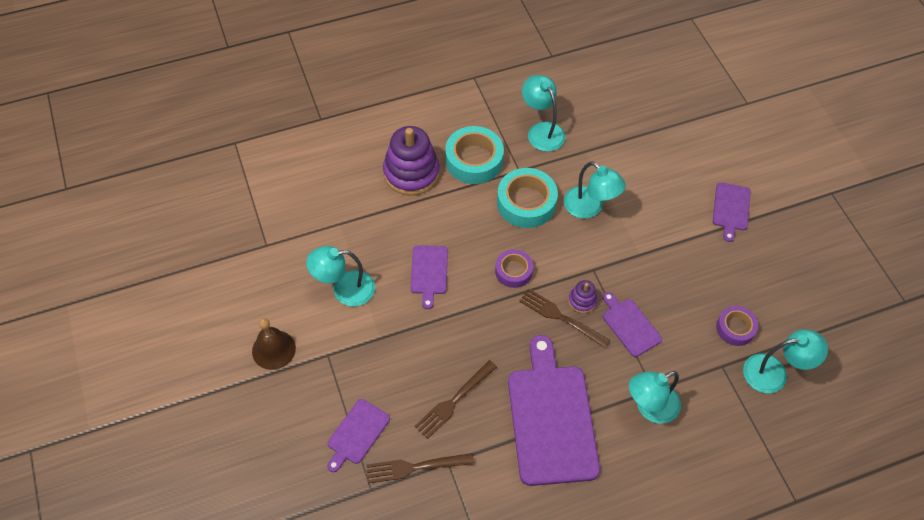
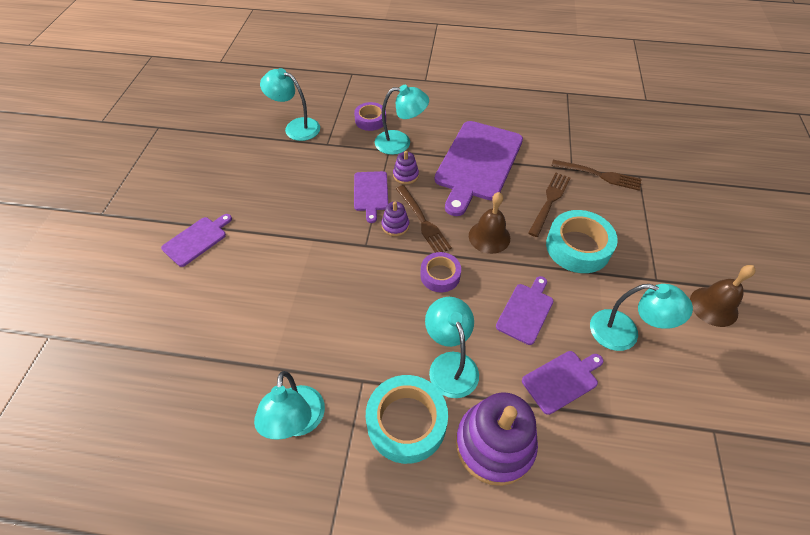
camera: 150 degrees left, 5 degrees down
(357, 434) = (642, 212): purple cutting board -> purple cutting board (562, 380)
(454, 401) = (549, 202): brown fork -> brown fork turned 45 degrees counterclockwise
(492, 329) = (489, 237): none -> brown bell
(526, 203) = (381, 337): turquoise tape -> turquoise tape (578, 247)
(589, 208) = (322, 301): turquoise lamp -> turquoise lamp (450, 364)
(613, 364) = (405, 175): none -> purple stacking toy
(735, 328) = (293, 160): purple tape -> purple tape (370, 120)

